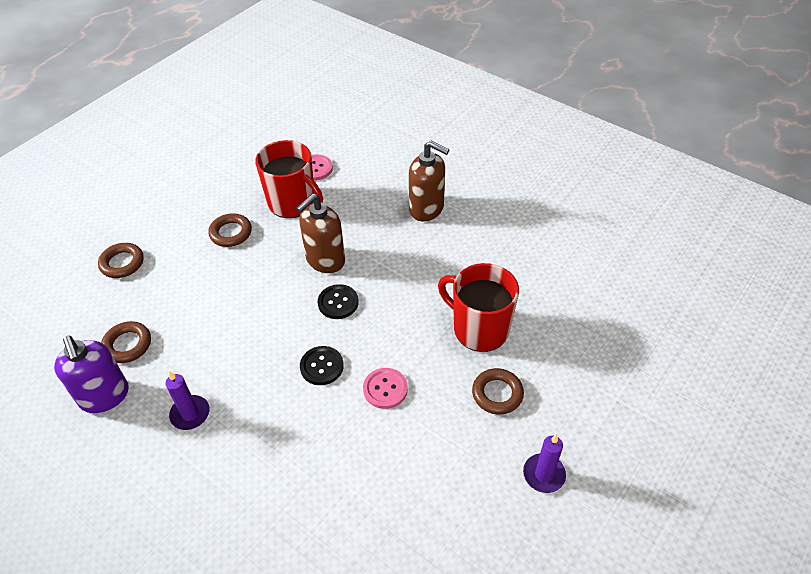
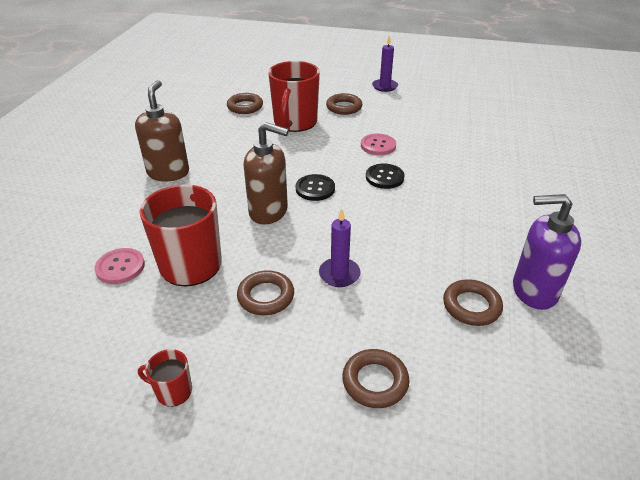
camera: 115 degrees left, 10 degrees down
(105, 396) = (534, 291): purple soap dispenser -> purple soap dispenser turned 120 degrees counterclockwise
(190, 414) = (490, 228): purple candle -> purple candle (339, 274)
(192, 178) = (173, 391): none -> red mug
(541, 294) = (245, 107): none -> brown ring

